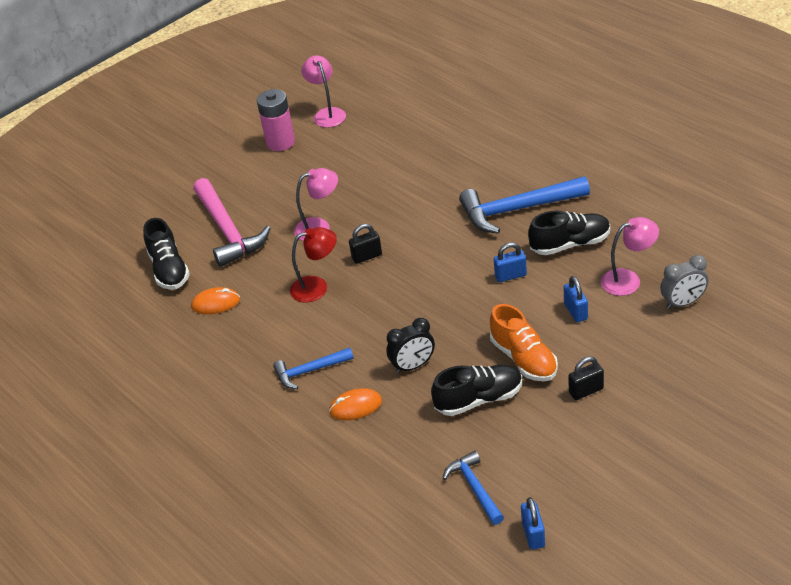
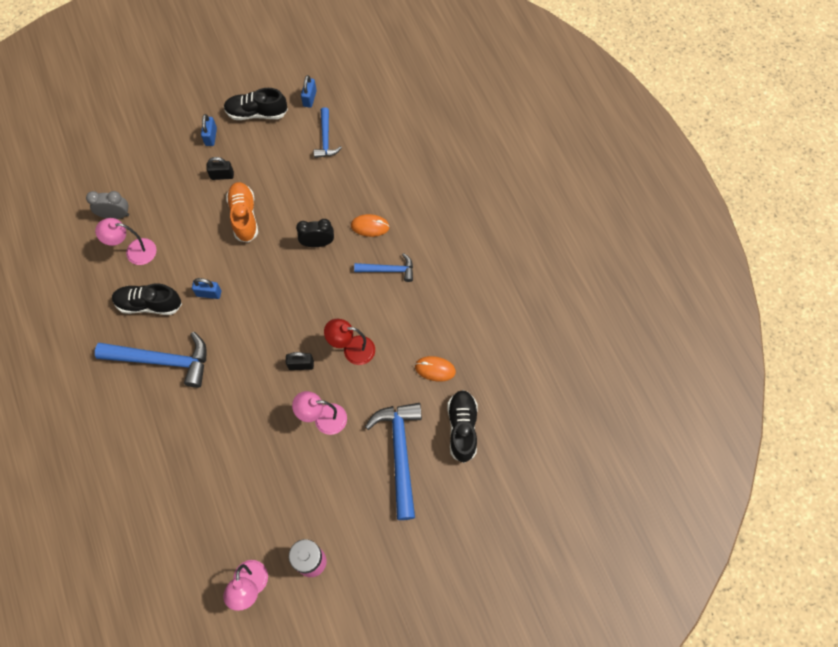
camera: 165 degrees left, 25 degrees up
(228, 231) = (400, 453): pink hammer -> blue hammer
(479, 399) = (290, 198): black shoe -> black shoe (256, 113)
(575, 311) = (187, 240): blue padlock -> blue padlock (211, 137)

